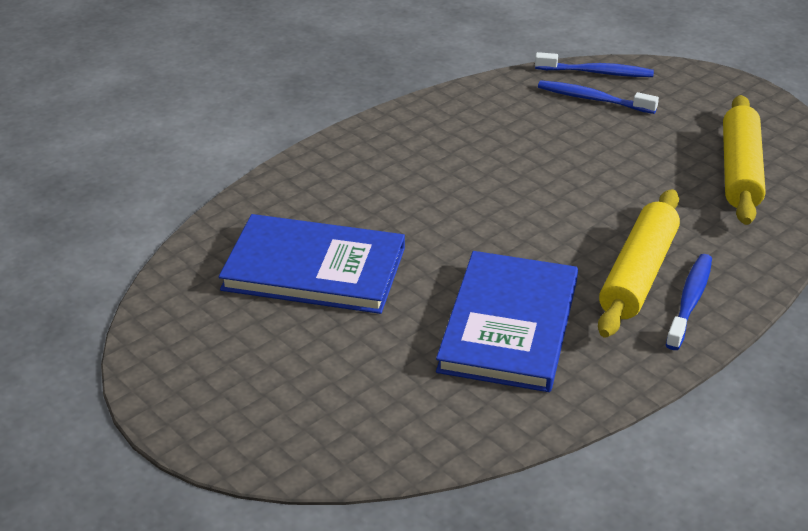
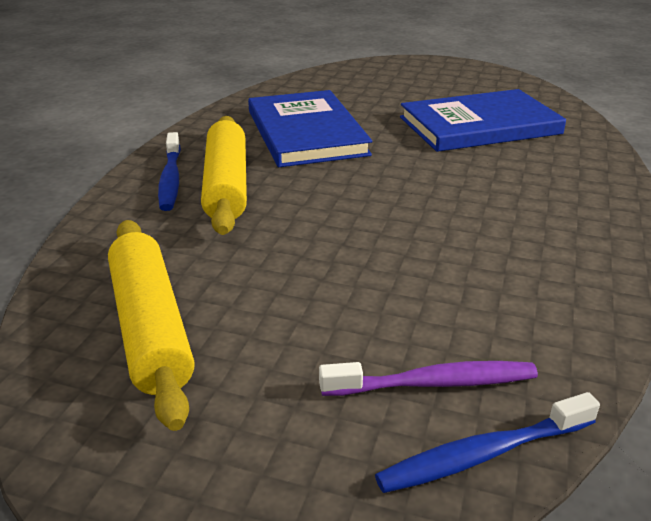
camera: 150 degrees right, 5 degrees down
(593, 99) = (434, 383): blue toothbrush -> purple toothbrush

